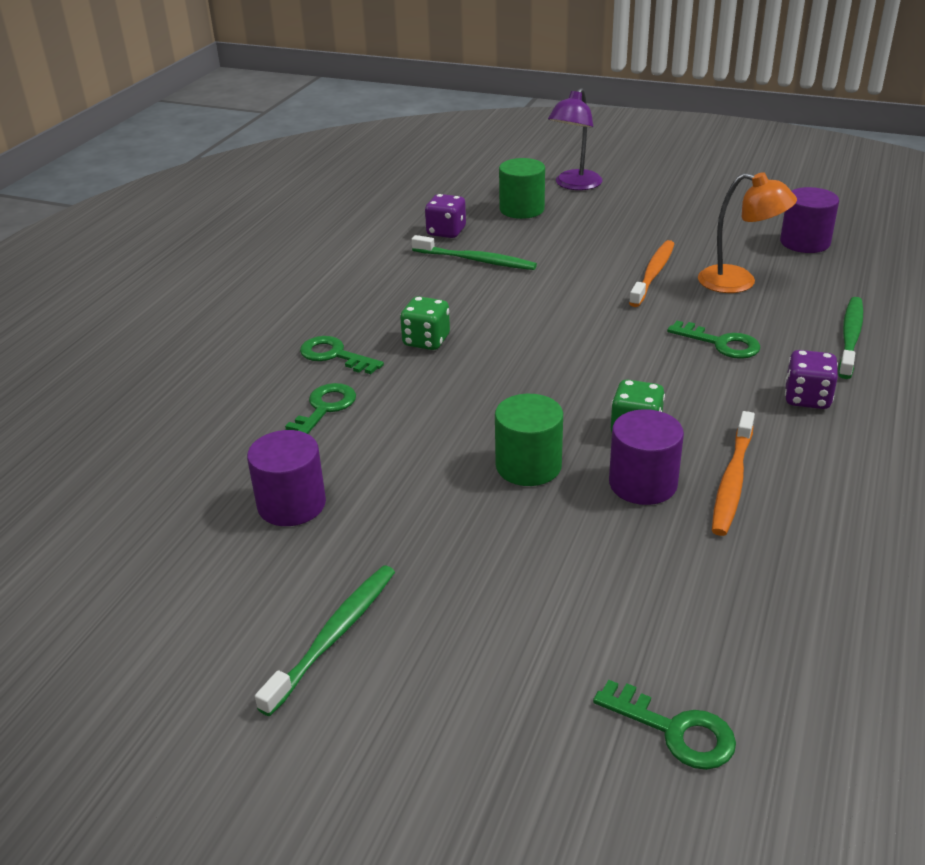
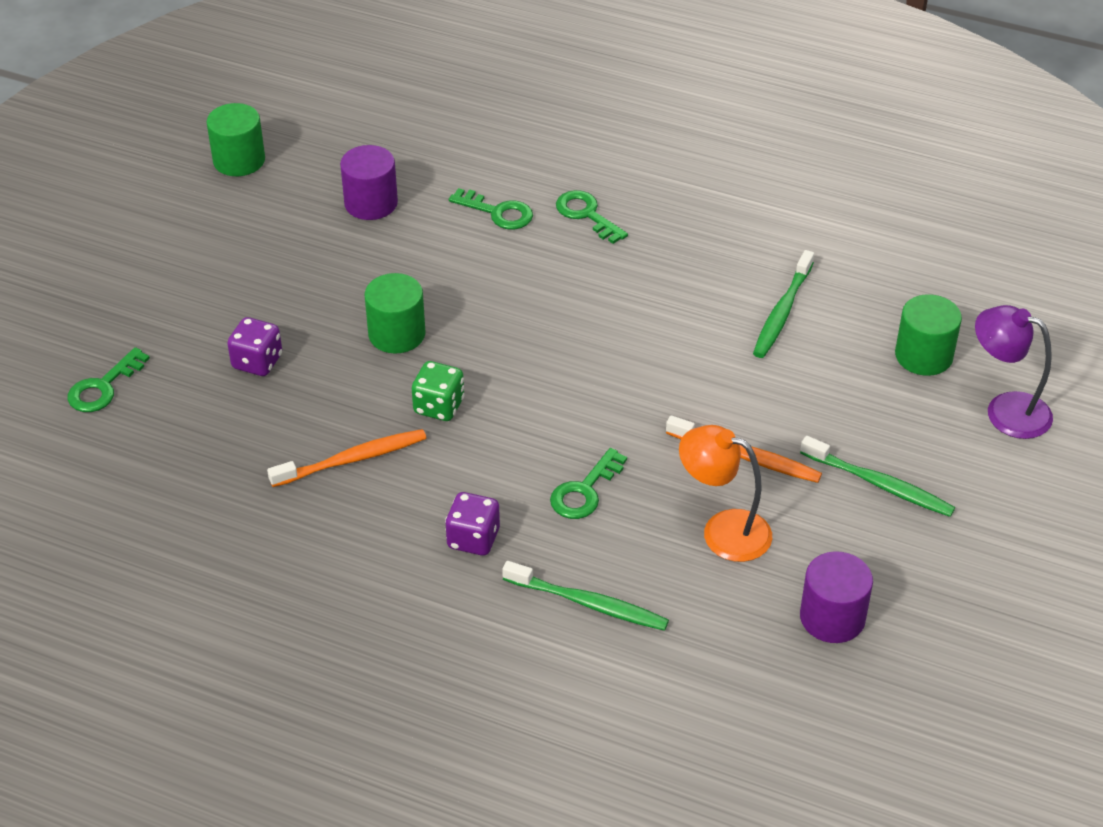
camera: 90 degrees right, 10 degrees up
(169, 643) = (239, 160): none -> green cylinder
(334, 636) = (227, 232): green toothbrush -> green toothbrush (879, 484)
(335, 355) = (587, 215): green key -> green key turned 75 degrees counterclockwise
(426, 341) = (608, 273): green dice -> none
(446, 232) = (856, 289): purple dice -> purple dice (257, 362)
(643, 483) = (360, 402): purple cylinder -> none
(732, 481) = (352, 459): orange toothbrush -> orange toothbrush turned 135 degrees clockwise
(739, 282) = (723, 530): orange lamp -> orange lamp turned 90 degrees clockwise

